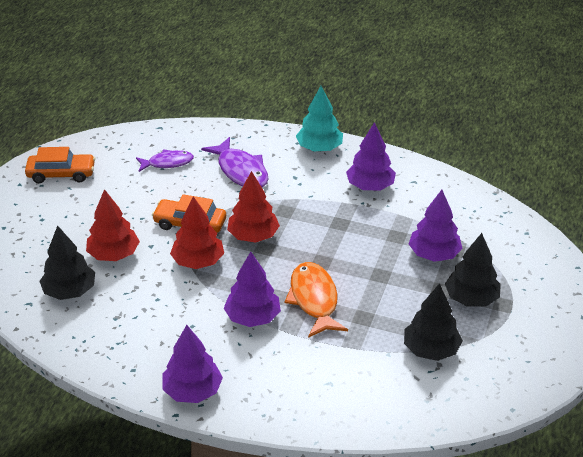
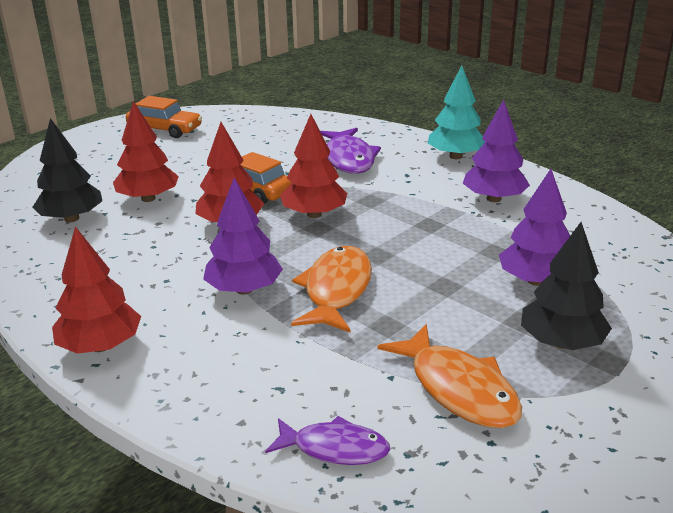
camera: 25 degrees right, 10 degrees down
(167, 163) = (277, 139): purple fish -> purple fish (334, 448)
(193, 391) = (101, 346): purple tree -> red tree
(431, 350) = (458, 389): black tree -> orange fish

